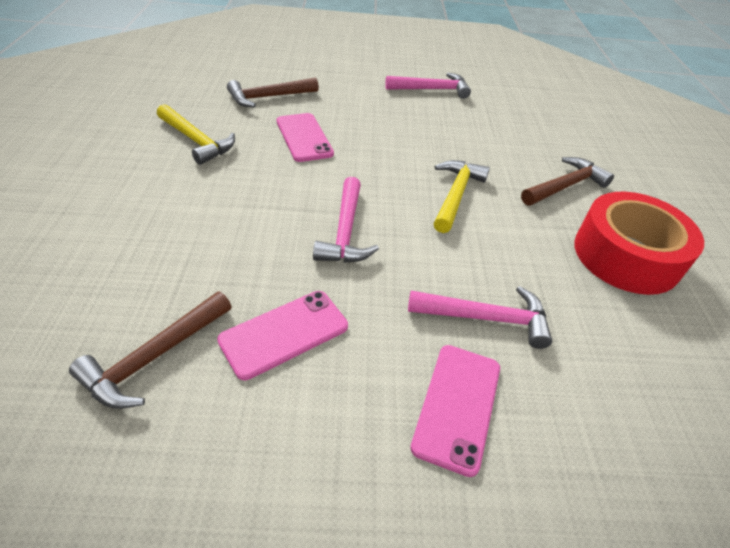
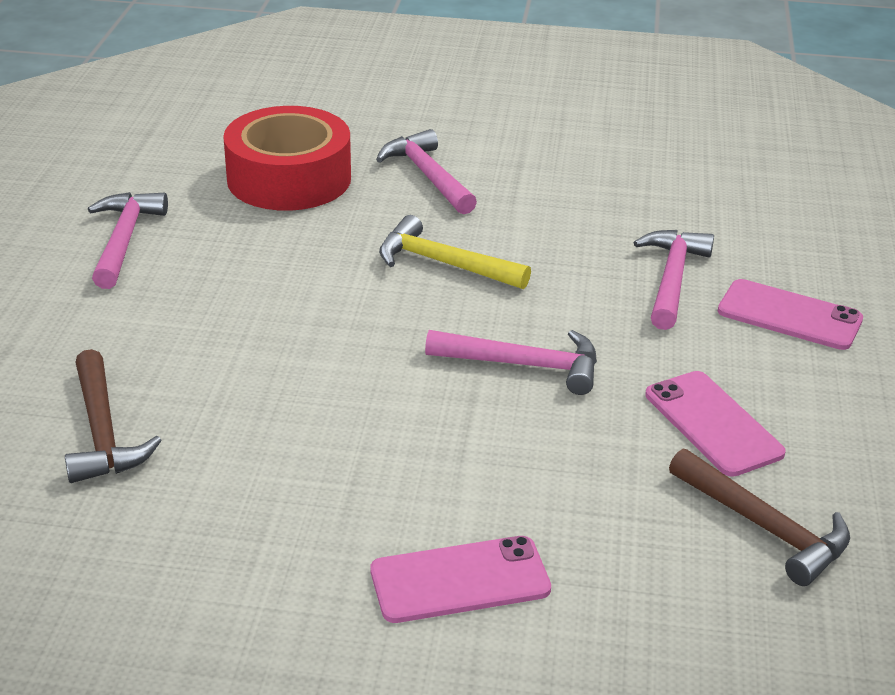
camera: 80 degrees left, 10 degrees down
(196, 141) = (258, 522): yellow hammer -> none
(304, 137) = (267, 392): pink phone -> pink phone (460, 580)
(565, 186) = (428, 176): brown hammer -> pink hammer
(626, 256) = (565, 168): red tape -> red tape (289, 178)

